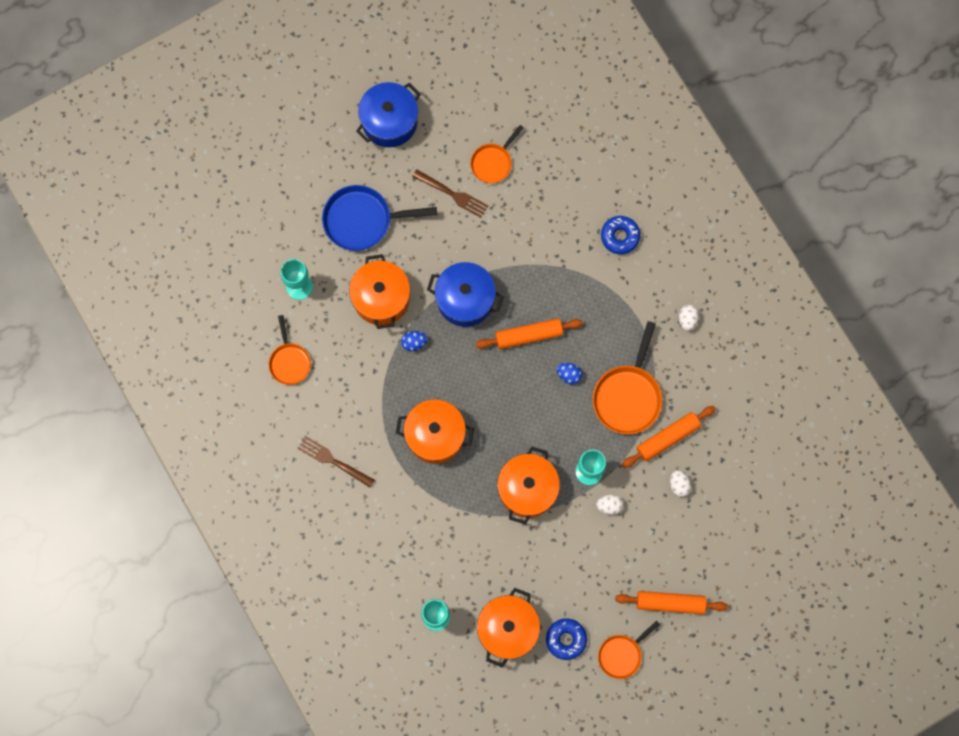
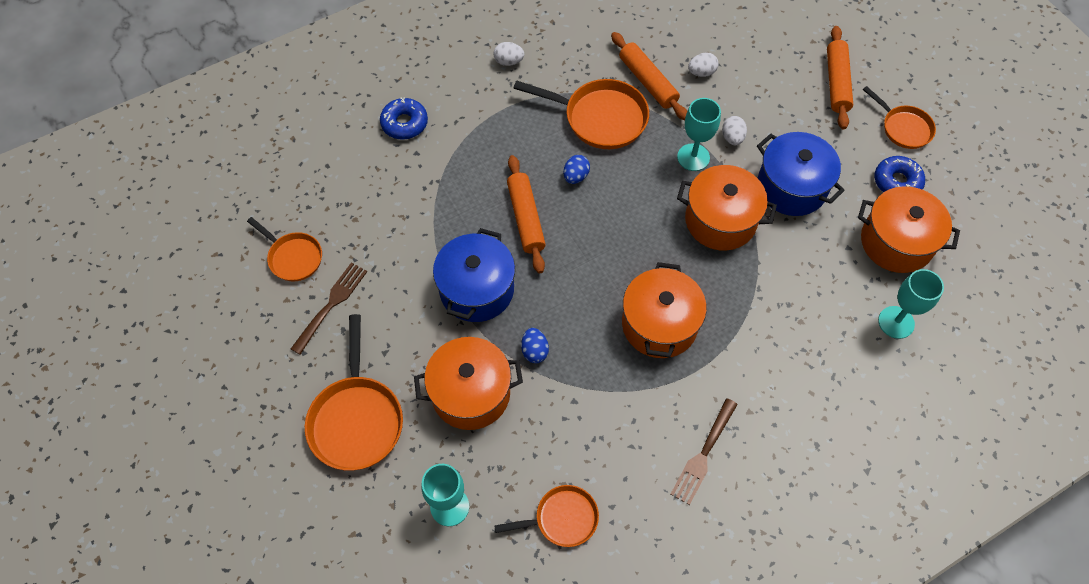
camera: 90 degrees left, 15 degrees down
(362, 220) = (356, 419): blue pan -> orange pan
(389, 121) = (215, 385): blue pot -> blue pot (791, 187)

